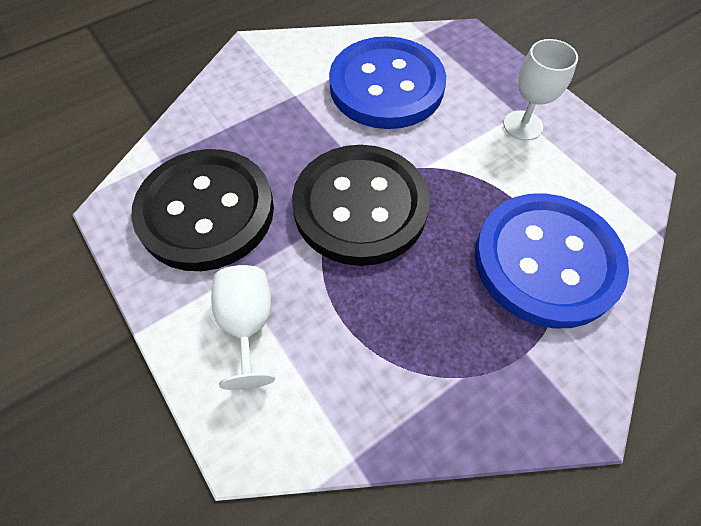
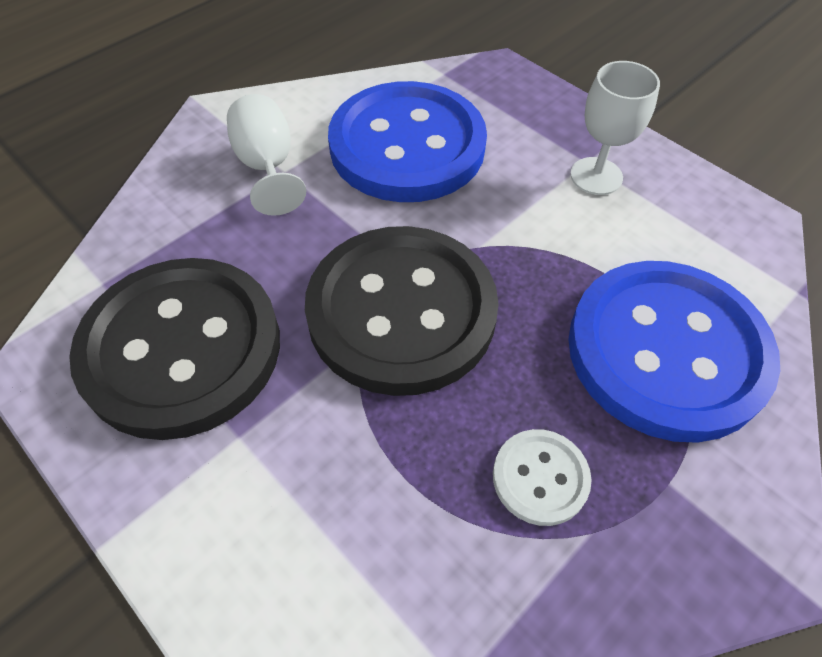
camera: 10 degrees left, 5 degrees down
(248, 324) = (268, 506): white goblet -> white goblet (268, 167)
(435, 335) = (540, 478): none -> white button

